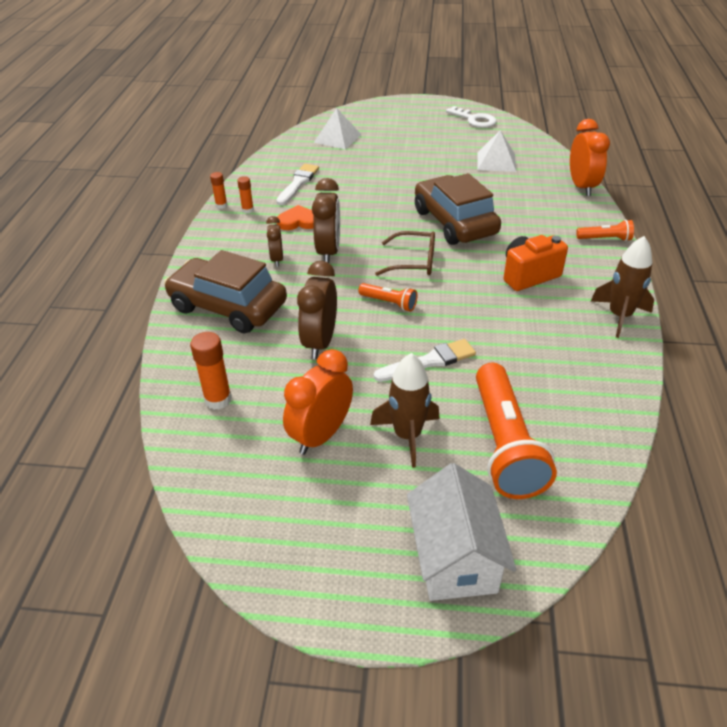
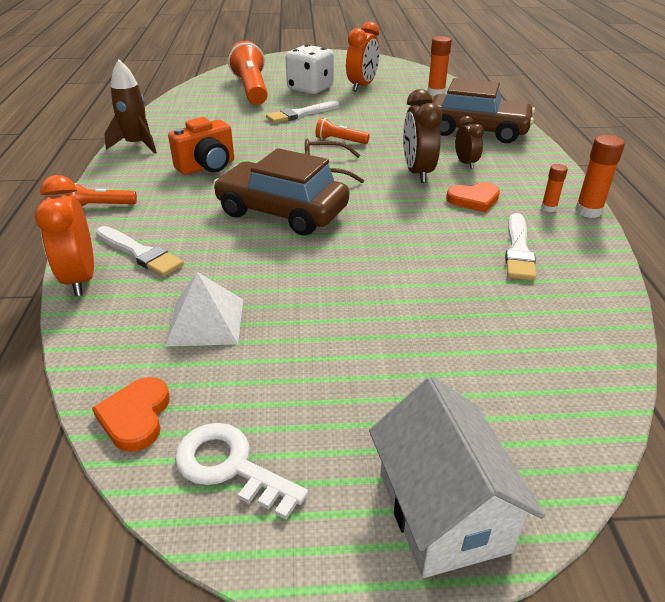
camera: 170 degrees right, 5 degrees down
(221, 205) = (588, 211): orange glue stick -> orange glue stick, size x1.67
(320, 342) = (386, 117): brown clock -> none
(337, 138) = (528, 359): white pyramid -> none
(407, 435) = (310, 89): brown rocket -> white dice
(454, 222) = (282, 212): brown car -> brown car turned 150 degrees clockwise
(455, 558) = (281, 64): white house -> white house (442, 511)
(517, 133) = (135, 416): none -> orange heart
(551, 199) = (140, 253): none -> white brush

